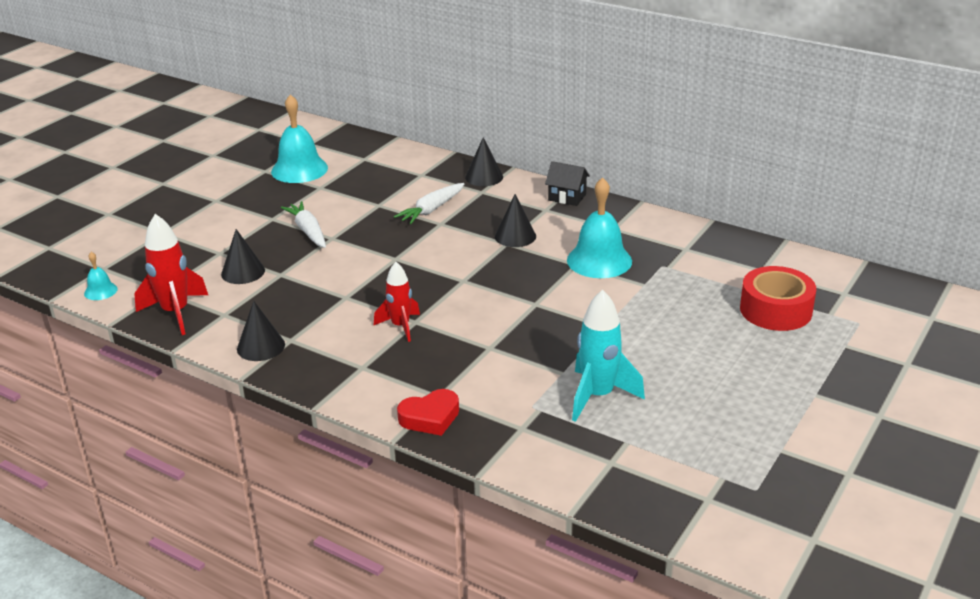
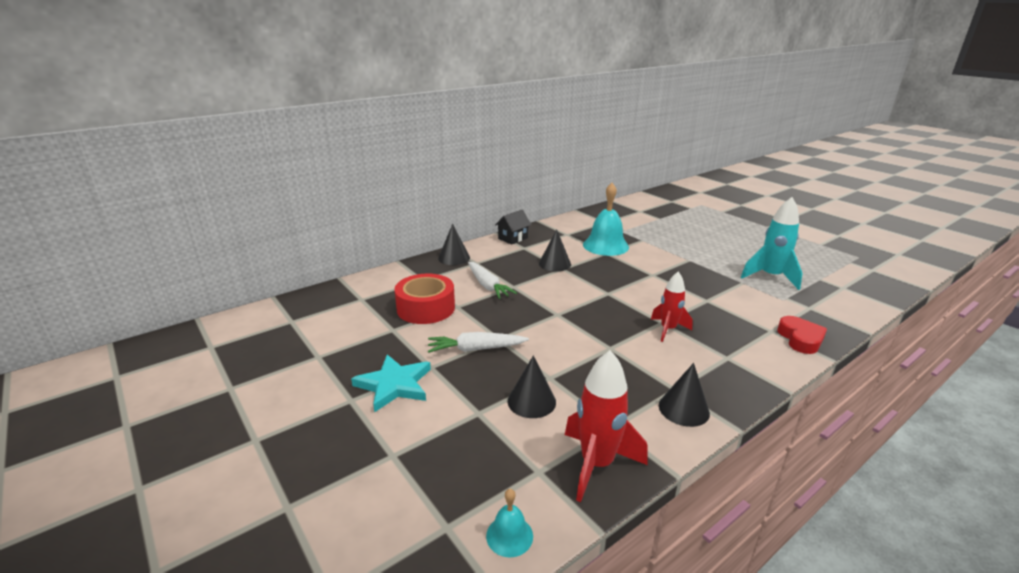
camera: 70 degrees left, 5 degrees down
(240, 211) = (394, 385): none -> turquoise star
(299, 169) = (341, 335): turquoise bell -> none
(775, 310) = (683, 217): red tape -> red tape (426, 308)

